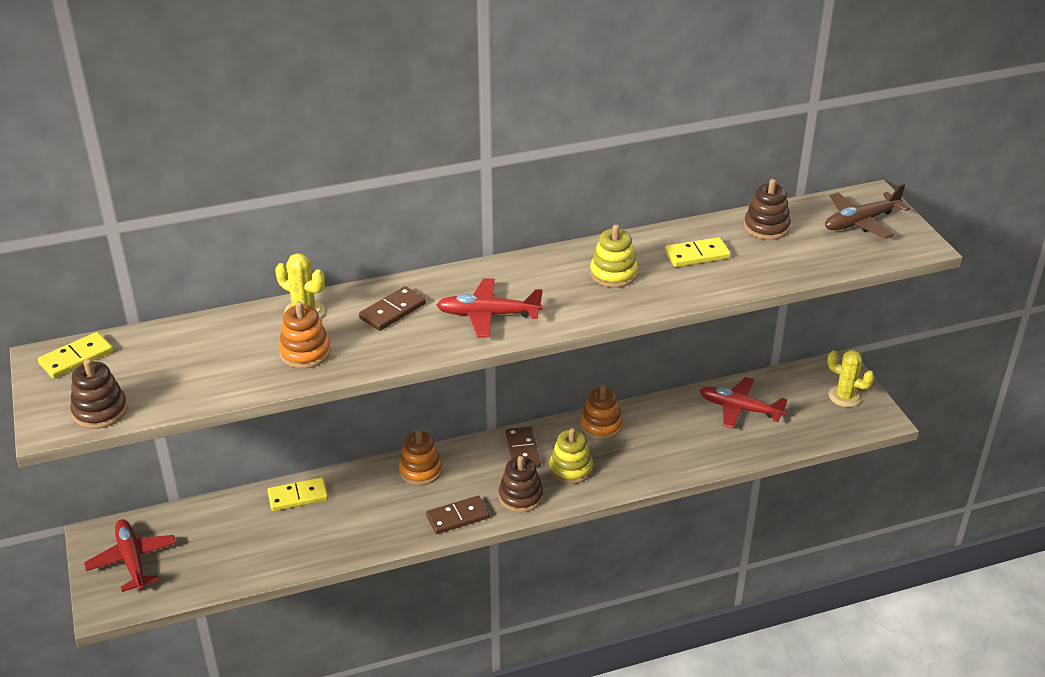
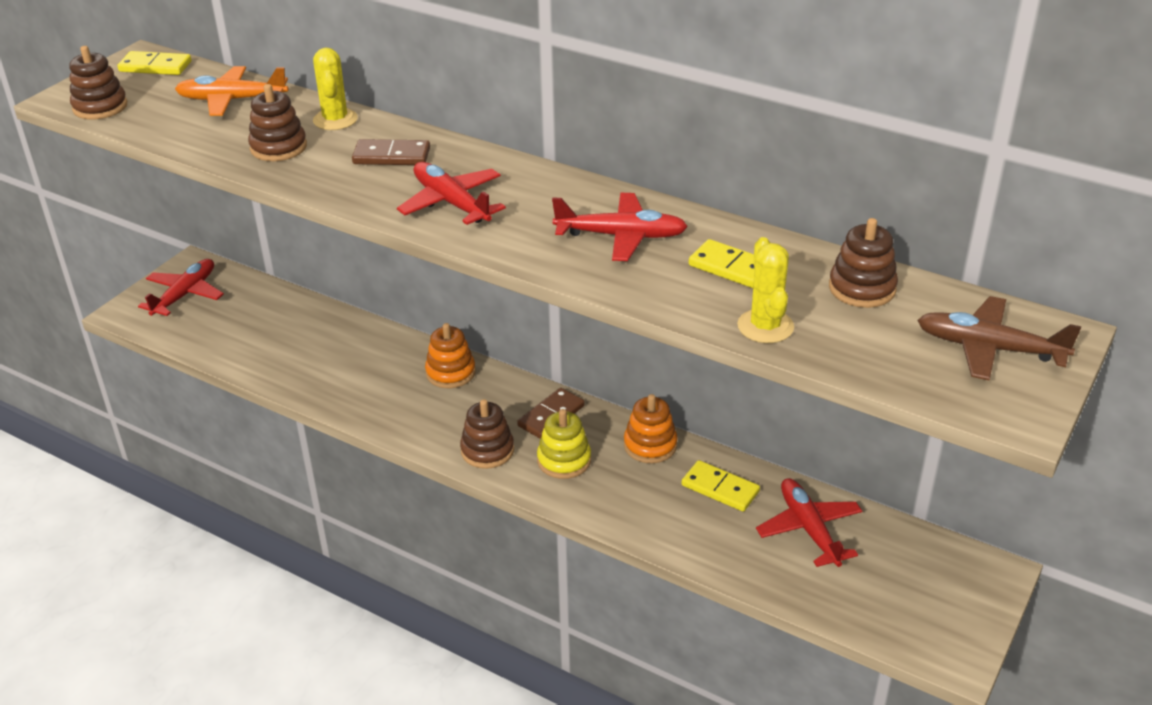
camera: 50 degrees right, 0 degrees up
(198, 343) = (232, 100): none -> orange plane
(298, 496) = (341, 328): yellow domino -> yellow domino (720, 488)
(305, 352) = (278, 147): orange stacking toy -> brown stacking toy
(457, 517) = (416, 428): brown domino -> none
(613, 274) = (620, 236): yellow stacking toy -> red plane
(845, 396) = (949, 604): yellow cactus -> yellow cactus (765, 326)

